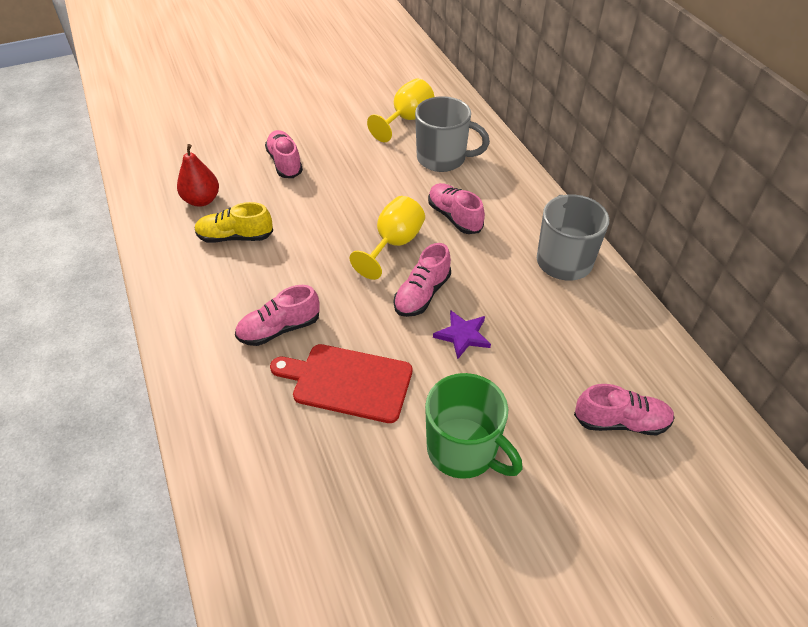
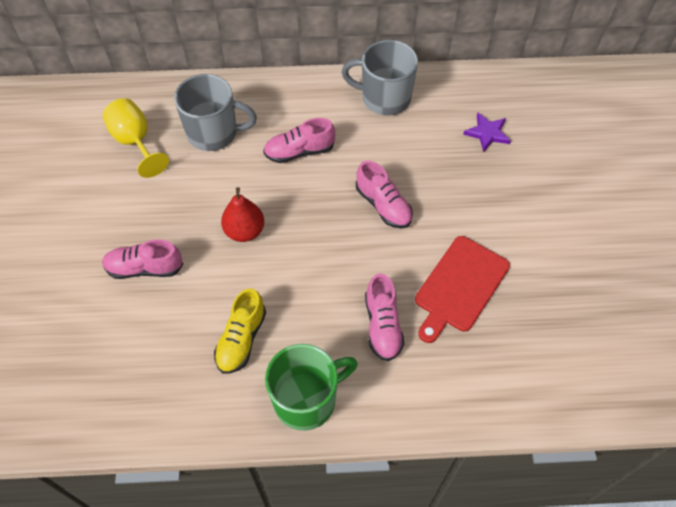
camera: 70 degrees left, 10 degrees up
(202, 200) = (165, 362): red pear -> red pear (244, 231)
(394, 244) = (313, 207): yellow goblet -> none
(443, 158) = (214, 133): grey mug -> grey mug turned 60 degrees clockwise
(463, 335) = (438, 192): purple star -> purple star (487, 133)
(463, 450) = (545, 228): green mug -> green mug (306, 400)
(621, 422) = (546, 129): pink shoe -> none

